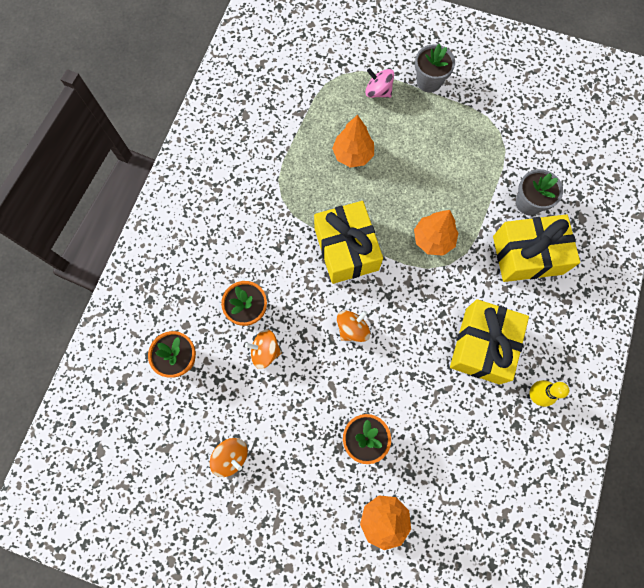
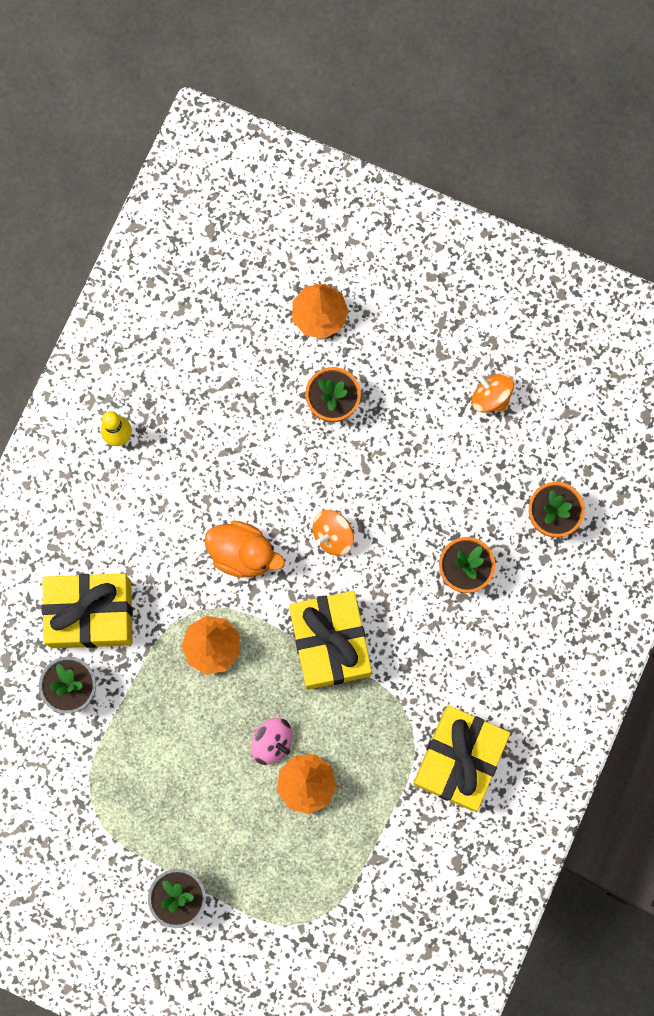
camera: 175 degrees left, 5 degrees up
(265, 351) = (445, 517): orange spinning top -> none
(378, 92) = (258, 885): pink spinning top -> pink spinning top (272, 742)
(420, 309) = (243, 553): none -> orange duck
(482, 346) = (172, 500): yellow gift -> yellow gift (459, 759)

